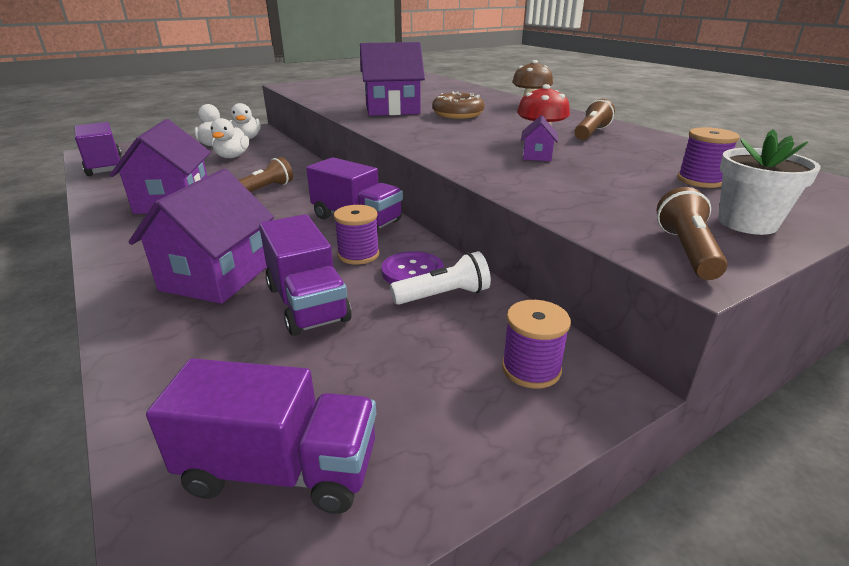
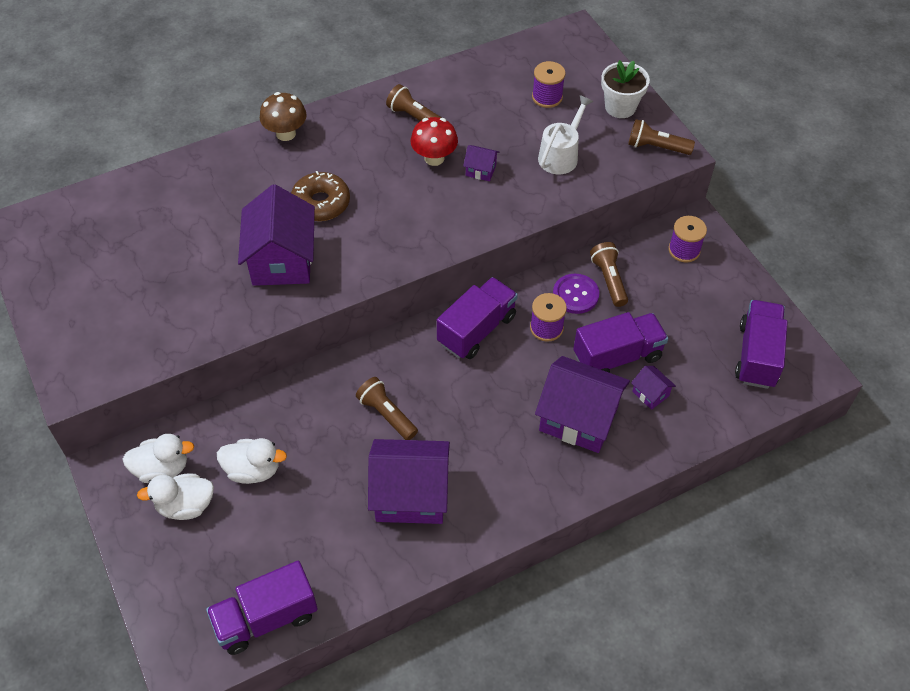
camera: 85 degrees left, 25 degrees up
(233, 331) = (650, 394): none -> purple house
(443, 295) = (609, 280): white flashlight -> brown flashlight
(597, 189) = (560, 155): none -> white watering can

